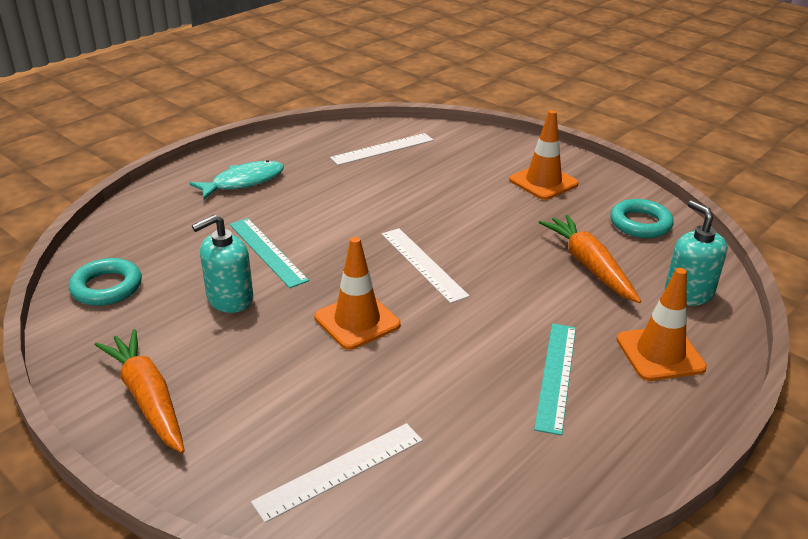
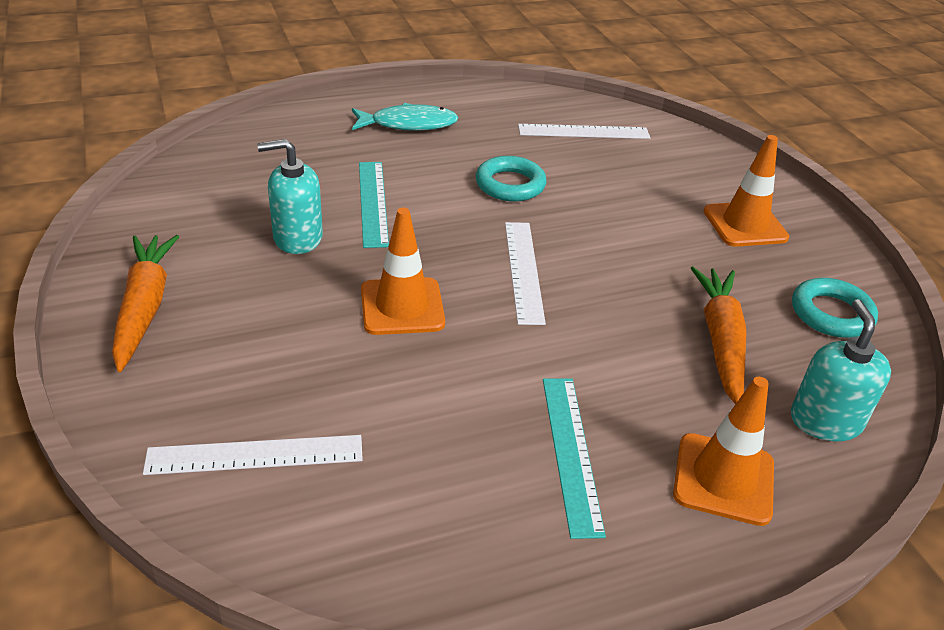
camera: 25 degrees right, 5 degrees up
(107, 287) = (198, 187): turquoise ring -> turquoise ring (510, 185)
(556, 375) = (571, 452): turquoise ruler -> turquoise ruler turned 45 degrees counterclockwise

